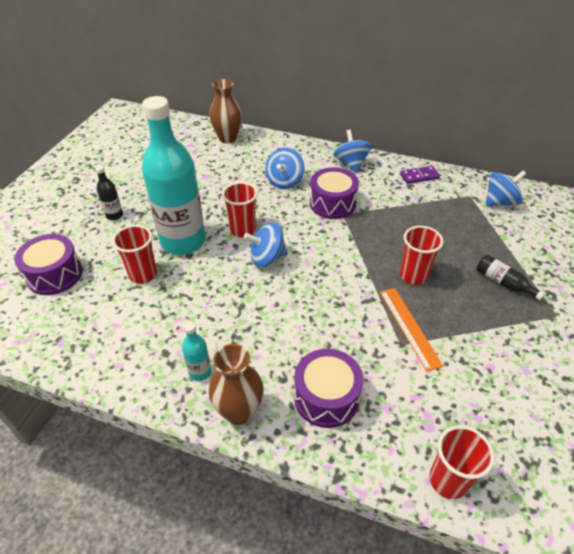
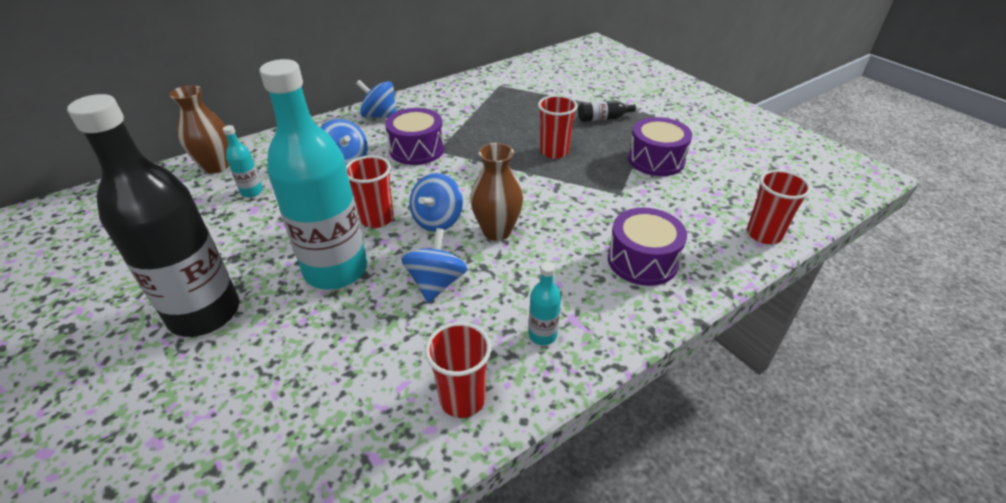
camera: 55 degrees left, 5 degrees down
(55, 275) = (236, 422): purple drum -> purple drum (656, 160)
(114, 215) = (205, 313): black bottle -> black bottle, size x2.49
(143, 274) = (348, 326): red cup -> red cup (462, 399)
(219, 166) = (252, 192): none -> turquoise bottle
(239, 411) = (616, 326): brown vase -> brown vase (497, 231)
(409, 327) = (606, 180): orange ruler -> none
(419, 176) = (446, 94): purple domino -> none
(500, 202) = (522, 78): blue spinning top -> blue spinning top (436, 283)

